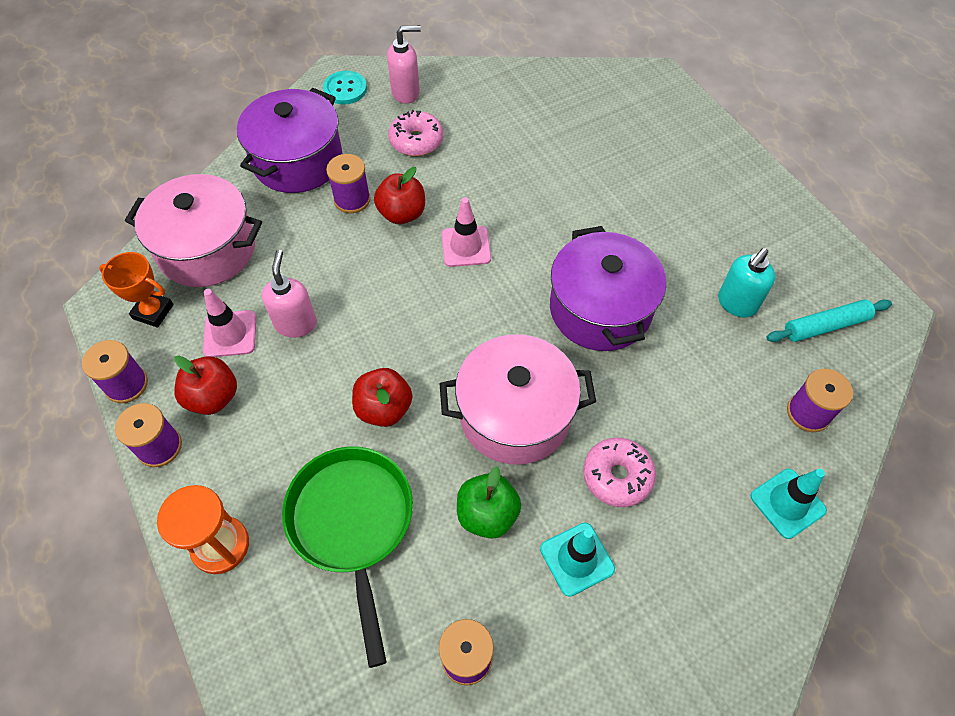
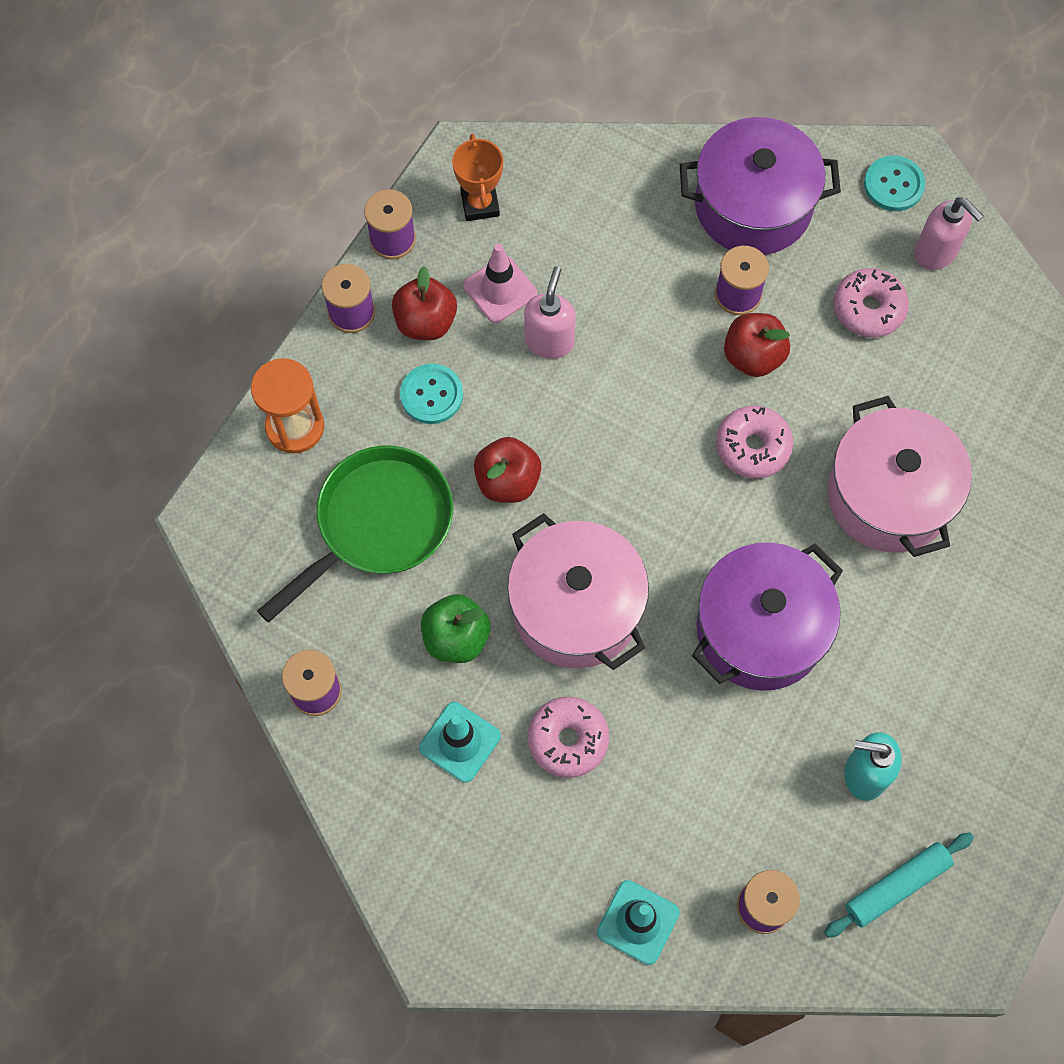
camera: 60 degrees right, 10 degrees up
(207, 249) = (581, 200): pink pot -> pink pot (889, 495)
(275, 425) = (431, 395): none -> turquoise button
(296, 323) = (549, 341): pink soap dispenser -> pink soap dispenser turned 45 degrees counterclockwise
(466, 246) = (752, 447): pink traffic cone -> pink donut
(825, 326) = (896, 886): turquoise rolling pin -> turquoise rolling pin turned 75 degrees counterclockwise

